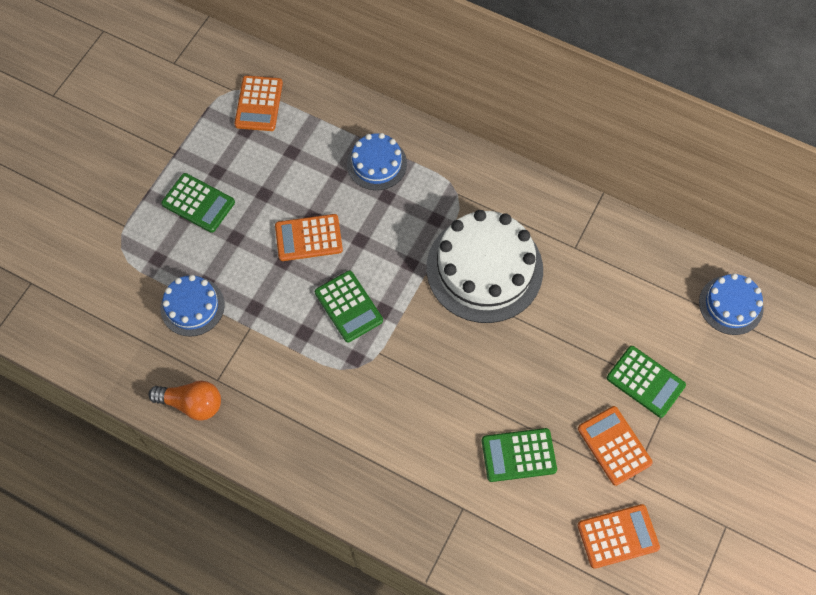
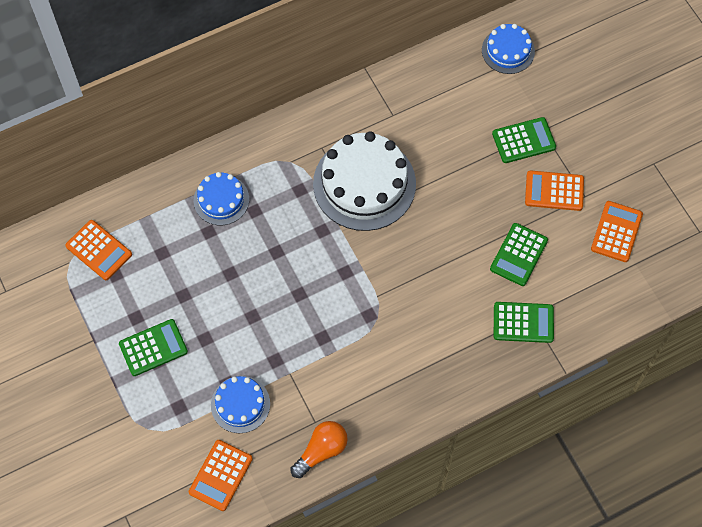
camera: 55 degrees left, 0 degrees up
(308, 238) = (247, 286): orange calculator -> orange calculator (221, 475)
(348, 306) = (325, 293): green calculator -> green calculator (523, 322)

